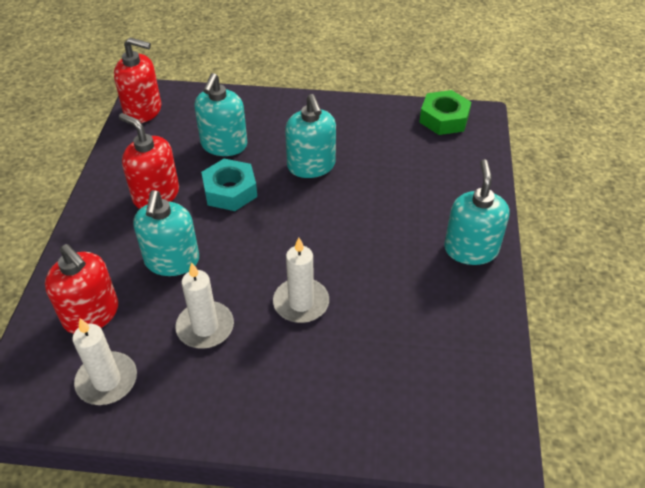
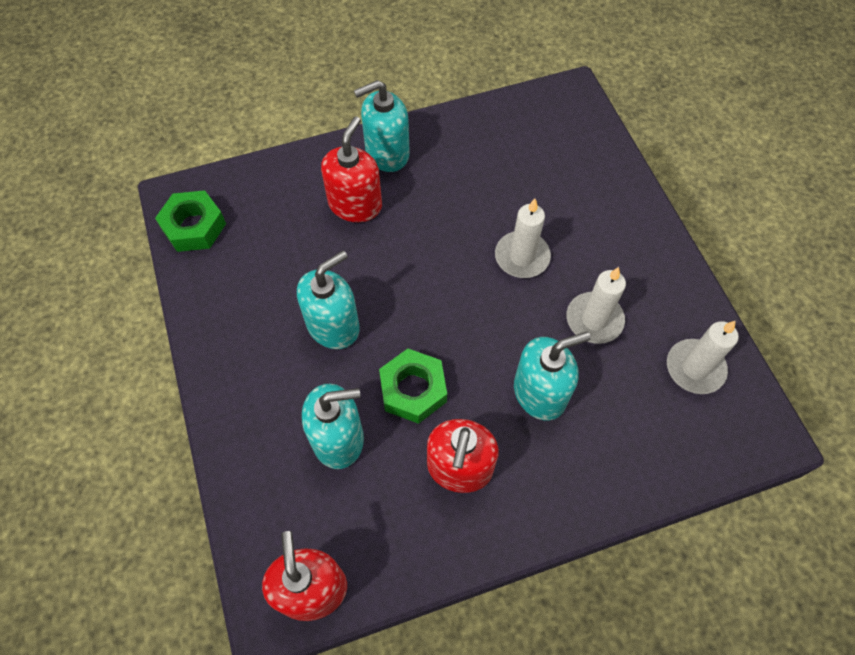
camera: 115 degrees left, 15 degrees up
(91, 314) = (645, 428): red soap dispenser -> red soap dispenser (355, 204)
(230, 191) = (413, 390): turquoise nut -> green nut

